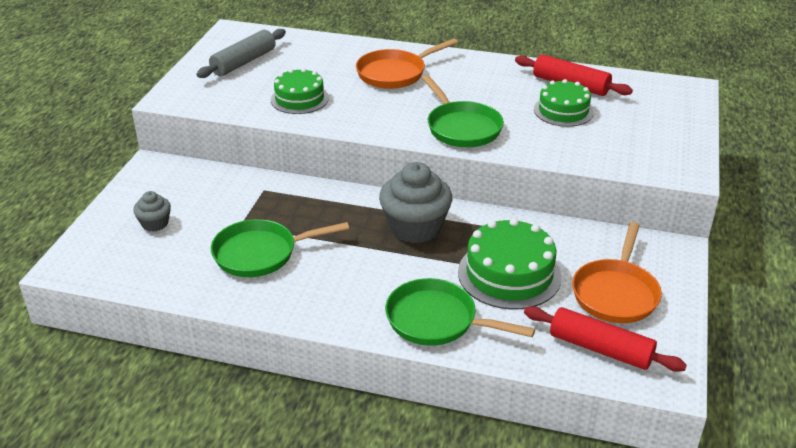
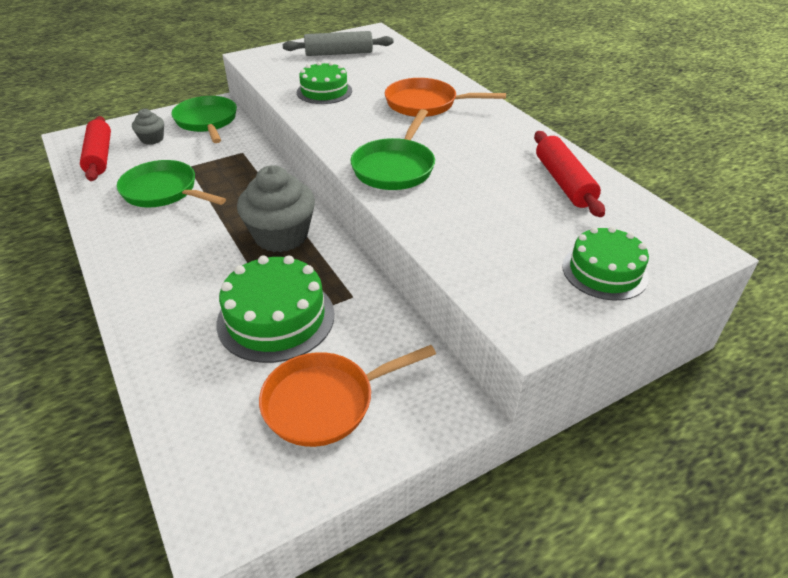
camera: 45 degrees right, 5 degrees up
(437, 320) = (164, 314): green pan -> green pan (207, 121)
(563, 111) = (511, 200): green cake -> green cake (604, 271)
(600, 348) = (221, 439): red rolling pin -> red rolling pin (100, 156)

